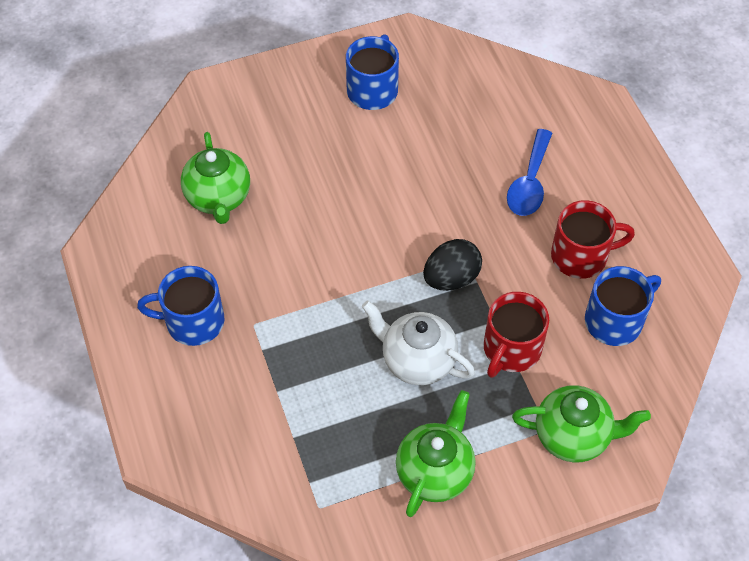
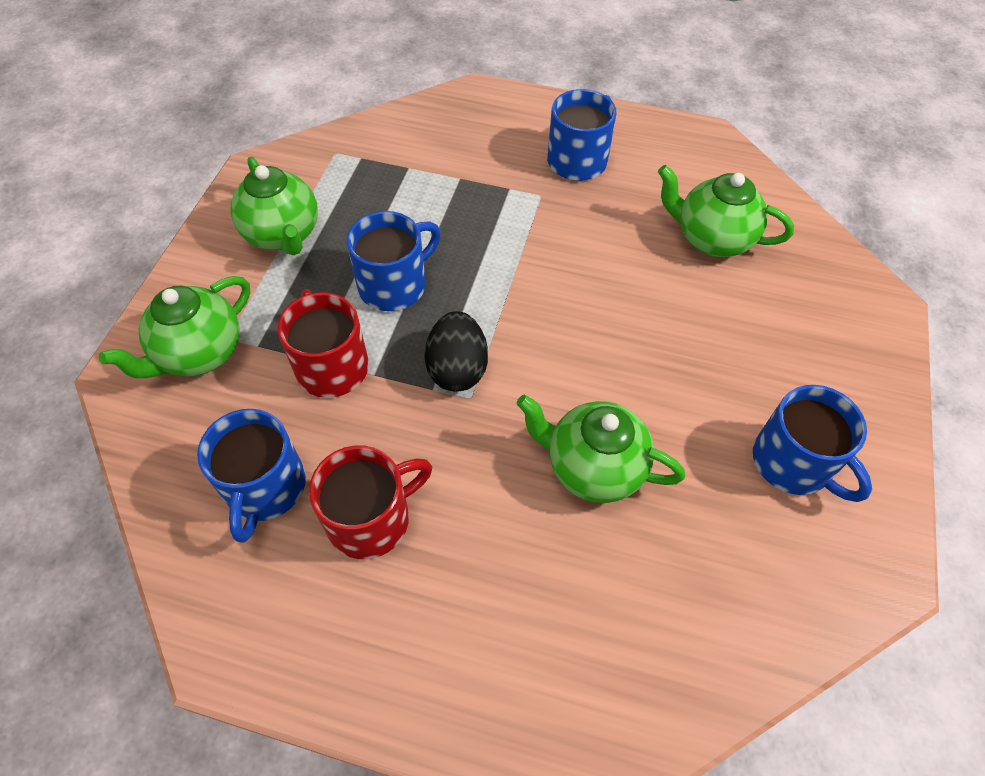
camera: 125 degrees right, 0 degrees up
(417, 360) = (394, 284): white teapot -> blue mug
(456, 174) = (593, 467): none -> green teapot
(529, 183) = (518, 541): blue spoon -> none
(581, 256) = (371, 518): red mug -> red mug turned 150 degrees counterclockwise

